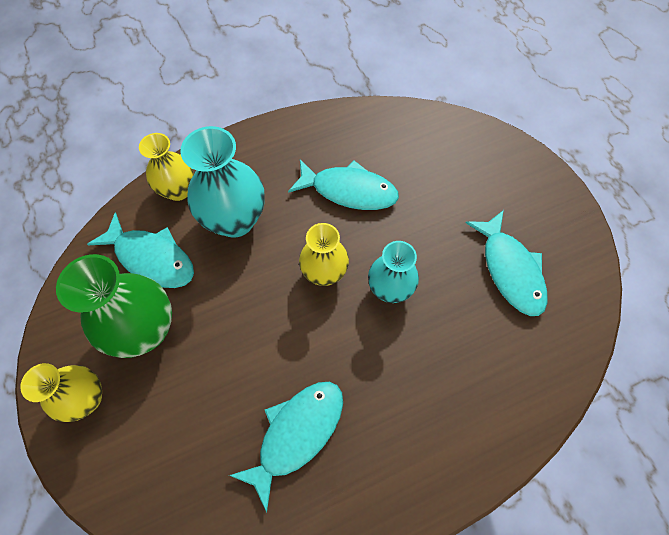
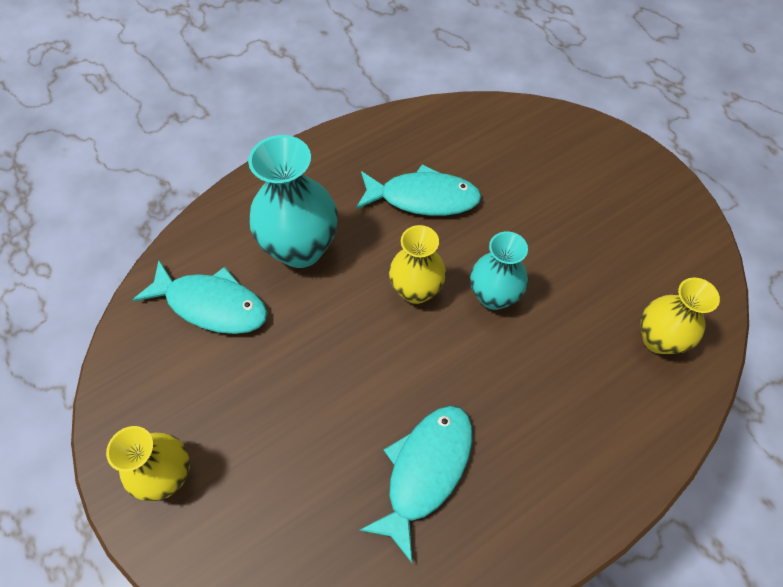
camera: 10 degrees left, 5 degrees down
(146, 330) = (222, 386): green vase -> none
(178, 190) = (227, 225): yellow vase -> yellow vase (658, 339)
(510, 270) = (619, 255): turquoise fish -> none

